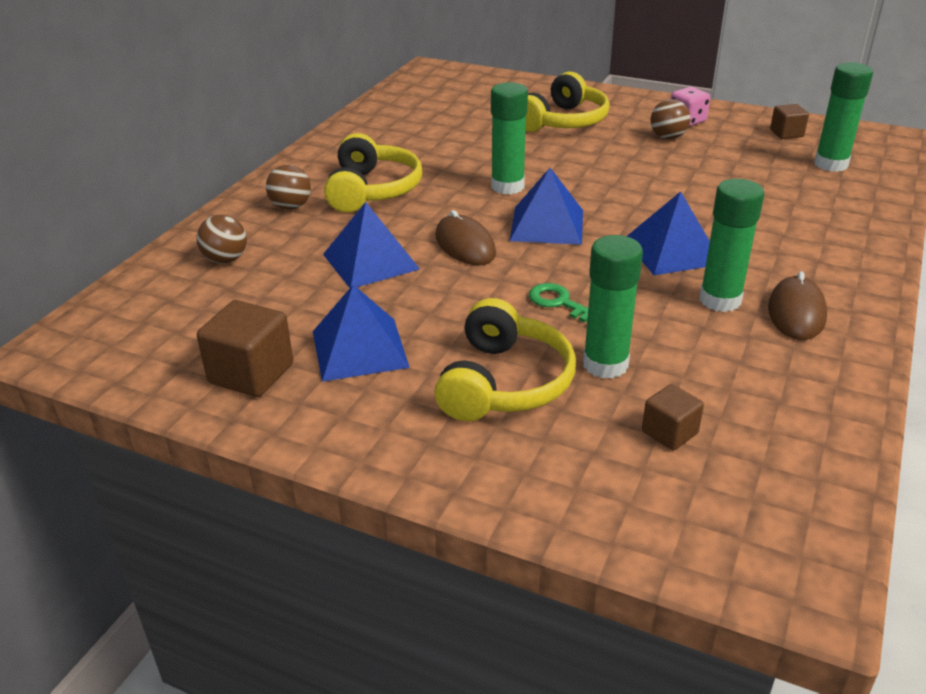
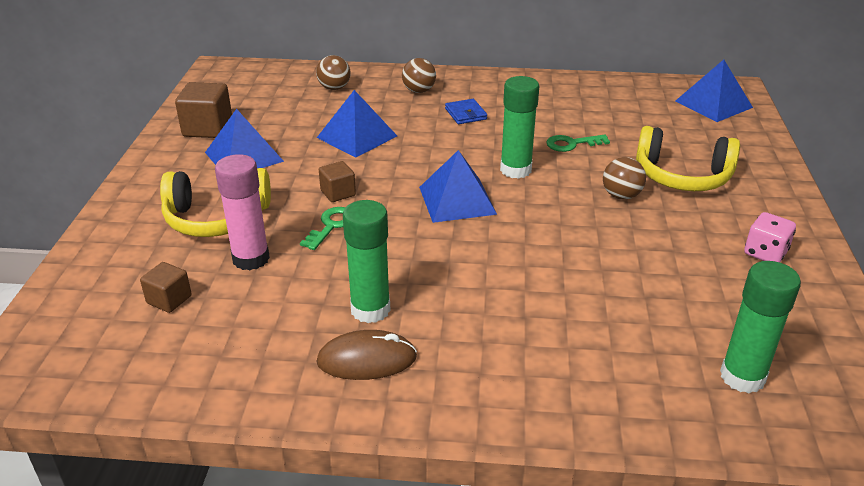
camera: 70 degrees right, 0 degrees up
(372, 190) = (465, 114): yellow headphones -> blue wallet
(465, 245) = (401, 168): brown mouse -> none
(477, 152) = (572, 144): none -> green key
(605, 364) = (251, 259): green glue stick -> pink glue stick
(668, 137) = (705, 244): brown ball -> brown ball (621, 196)
(672, 251) = (448, 273): blue pyramid -> blue pyramid (713, 104)
(786, 133) = (806, 334): brown cube -> brown cube (338, 193)

